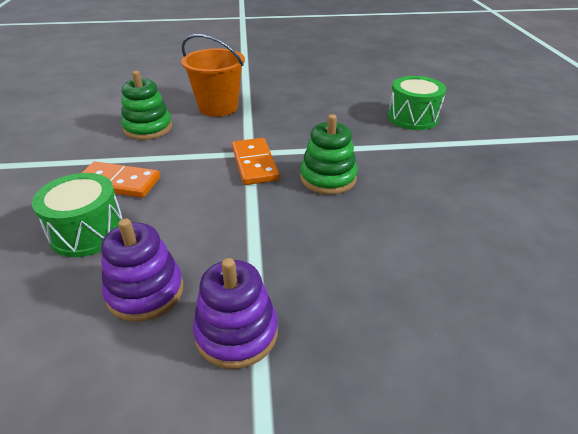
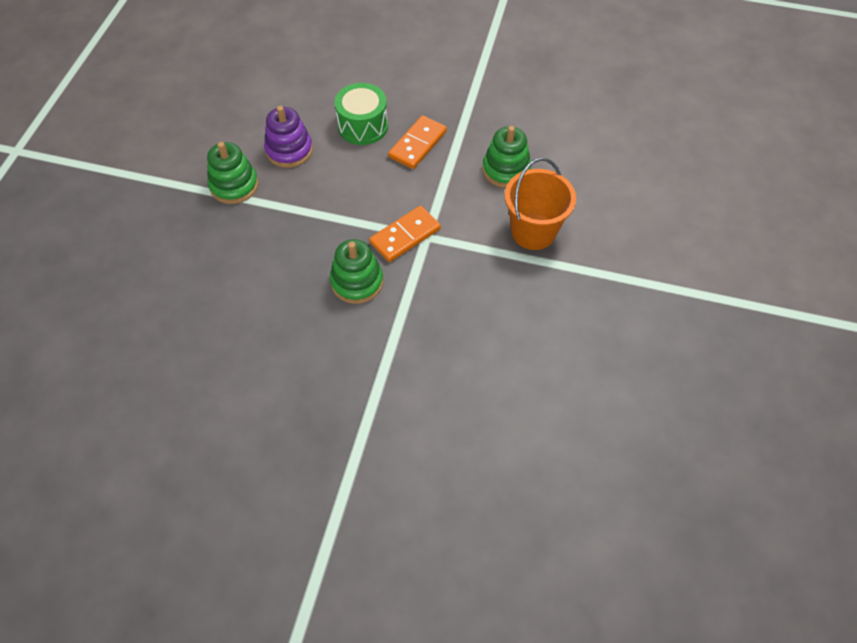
camera: 110 degrees right, 20 degrees up
(236, 333) = (234, 185): purple stacking toy -> green stacking toy
(255, 164) = (405, 236): orange domino -> orange domino turned 45 degrees counterclockwise
(413, 118) = (436, 411): green drum -> none

